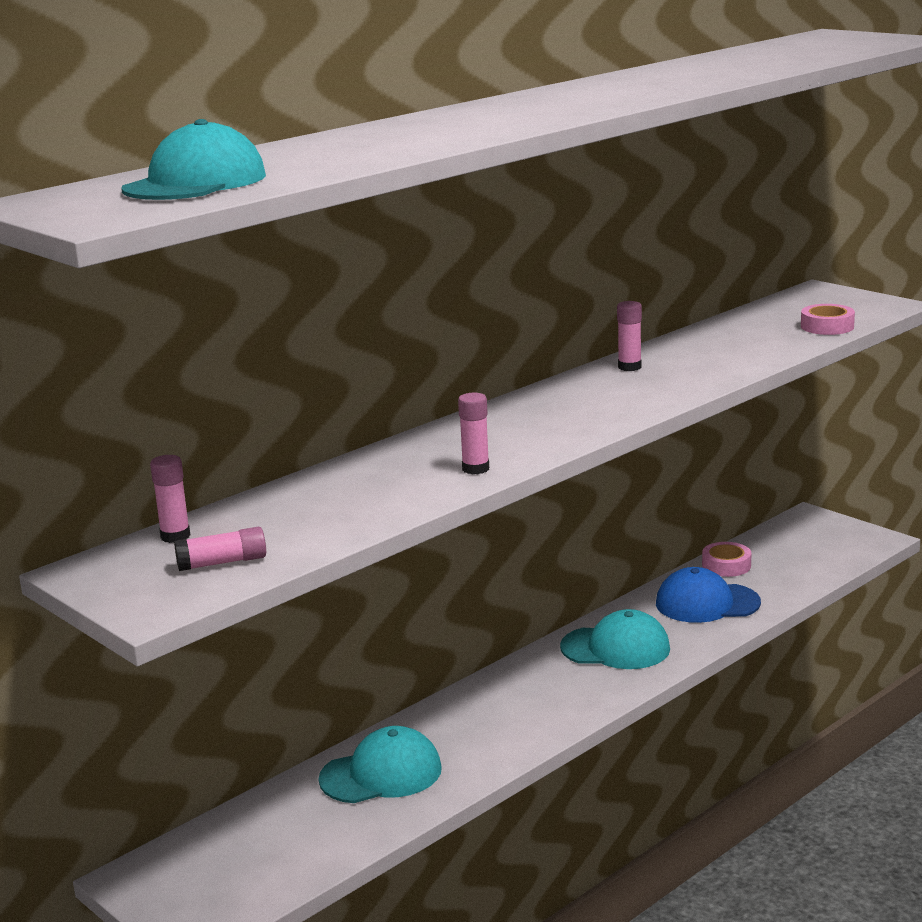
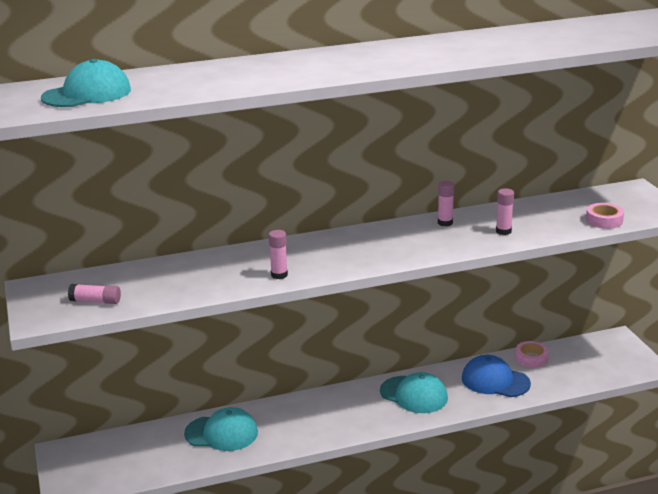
camera: 25 degrees right, 5 degrees up
(175, 536) = (91, 278): pink glue stick -> pink glue stick (503, 231)

